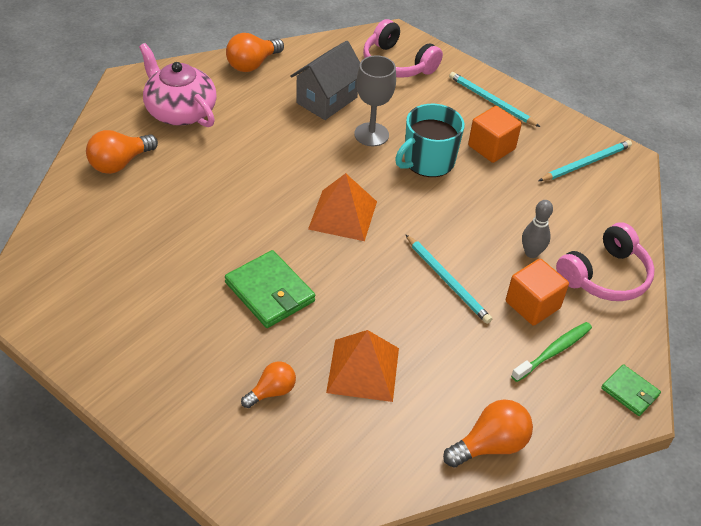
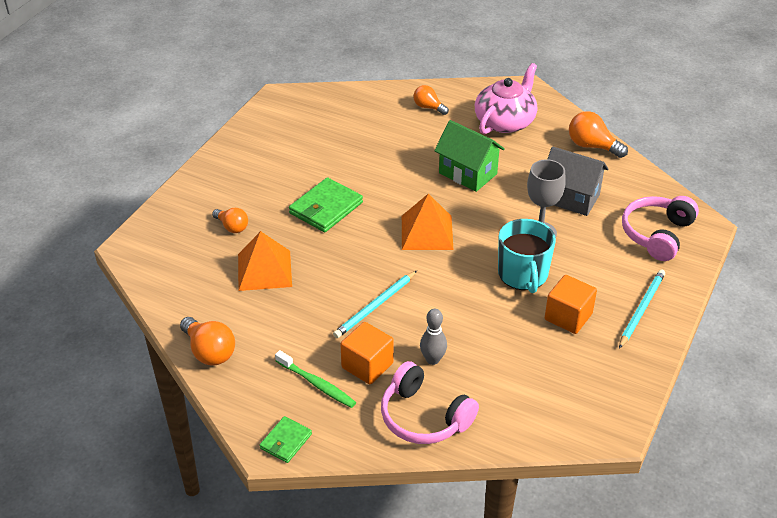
camera: 80 degrees right, 5 degrees down
(120, 163) = (428, 107): orange light bulb -> orange light bulb, size x0.66
(257, 161) = (468, 173): none -> green house
(428, 161) = (523, 275): turquoise mug -> turquoise mug turned 135 degrees counterclockwise
(586, 163) = (585, 393): turquoise pencil -> none

